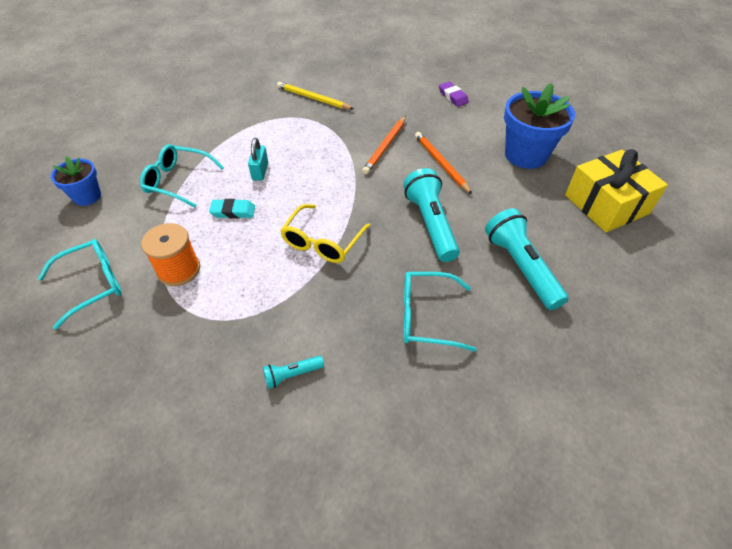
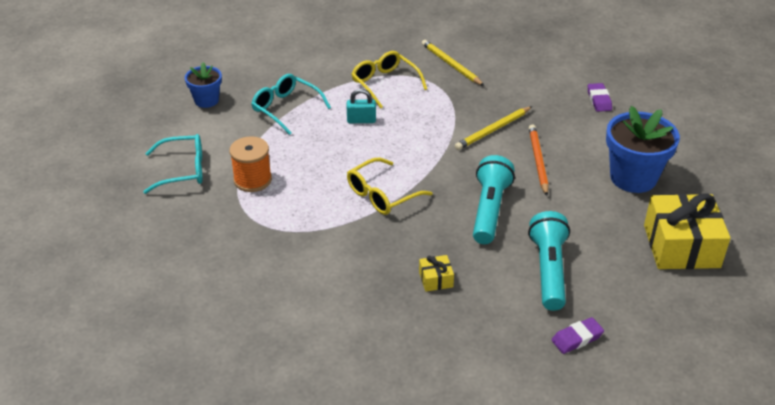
camera: 25 degrees right, 10 degrees down
(233, 211) = (319, 147): turquoise eraser -> none
(260, 172) = (361, 120): turquoise padlock -> turquoise padlock turned 60 degrees clockwise
(264, 131) = (385, 84): none -> yellow glasses
(292, 375) = (300, 282): turquoise flashlight -> none
(385, 147) = (493, 130): orange pencil -> yellow pencil
(427, 316) = (436, 279): turquoise glasses -> yellow gift
(593, 330) = (577, 338): none -> purple eraser

